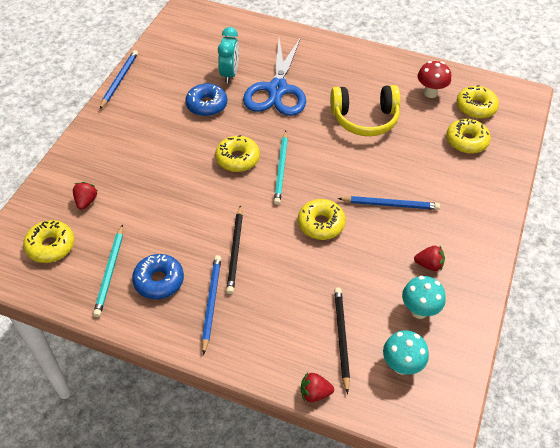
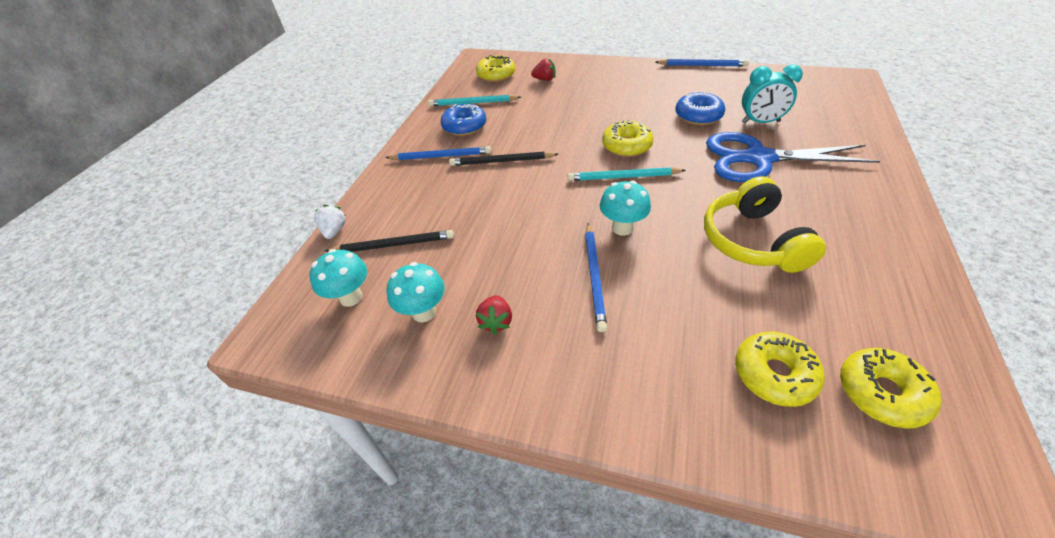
camera: 90 degrees right, 5 degrees down
(315, 393) = (334, 231): red strawberry -> white strawberry
(321, 224) = (547, 215): yellow donut -> none
(342, 181) = (622, 228): none -> turquoise mushroom
(430, 93) = (872, 319): red mushroom -> none

